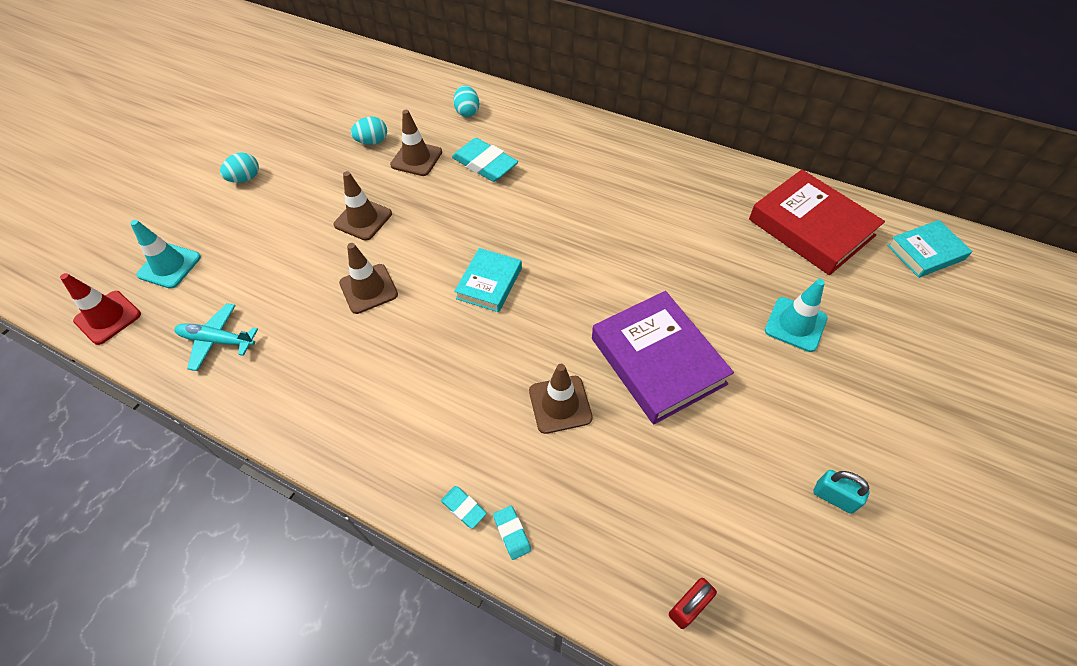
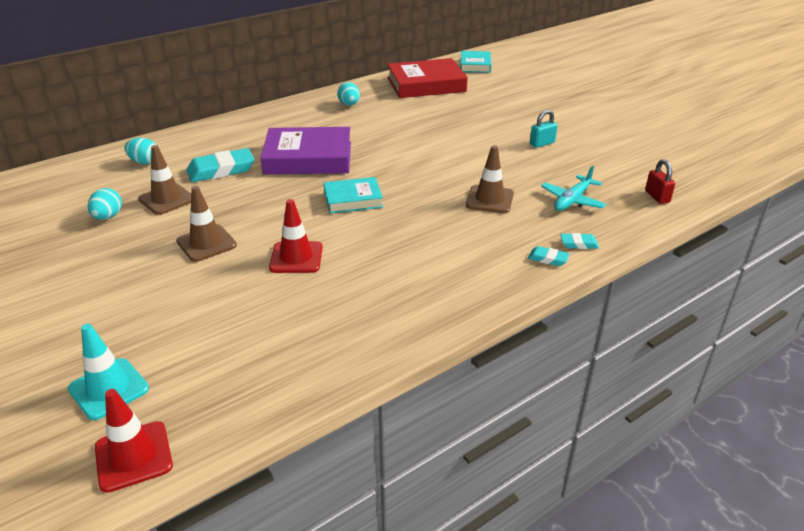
camera: 65 degrees left, 20 degrees down
(217, 340) = (264, 364): turquoise plane -> turquoise plane (572, 200)
(245, 178) = (41, 307): turquoise egg -> turquoise egg (349, 105)
(368, 289) = (296, 257): brown traffic cone -> red traffic cone
(464, 508) = (548, 259): turquoise eraser -> turquoise eraser turned 45 degrees clockwise
(489, 283) = (353, 199): turquoise book -> turquoise book turned 60 degrees counterclockwise
(658, 361) = (483, 157): purple book -> purple book (308, 158)
(795, 324) = (492, 111): turquoise traffic cone -> none
(834, 497) = (611, 137): turquoise padlock -> turquoise padlock (542, 143)

